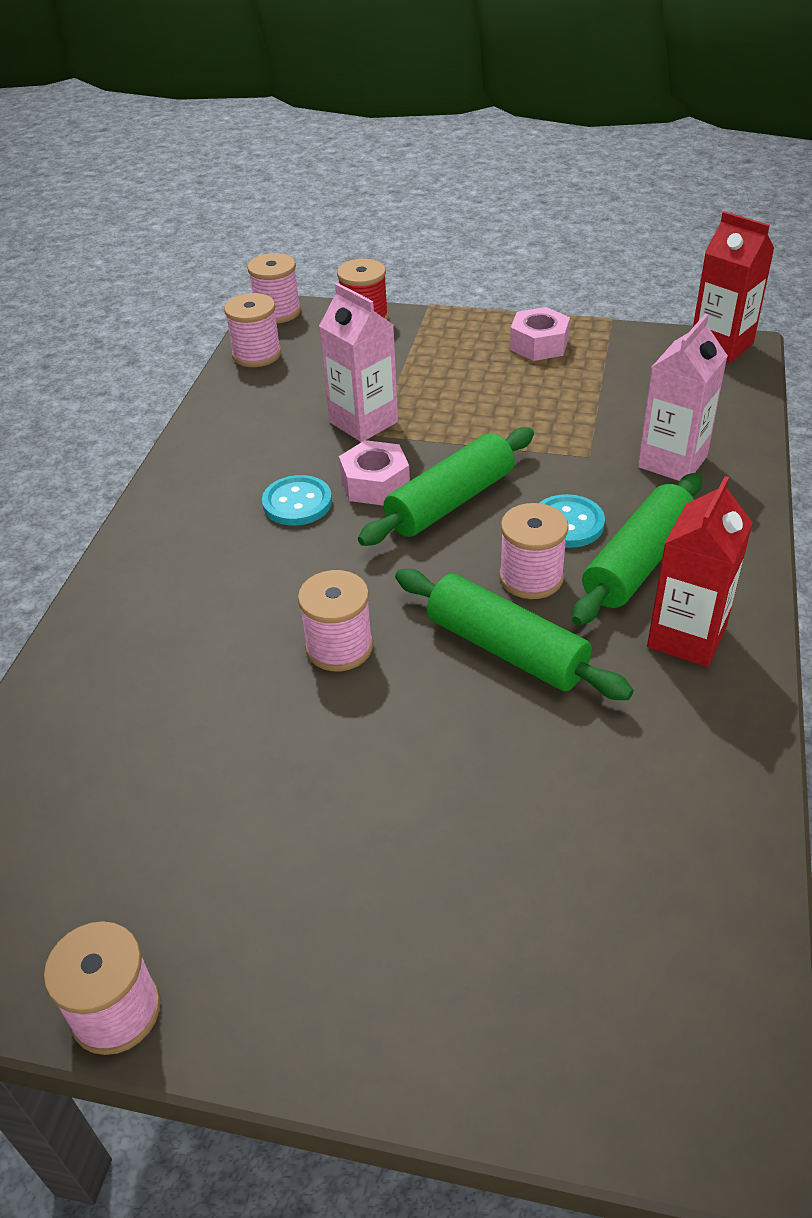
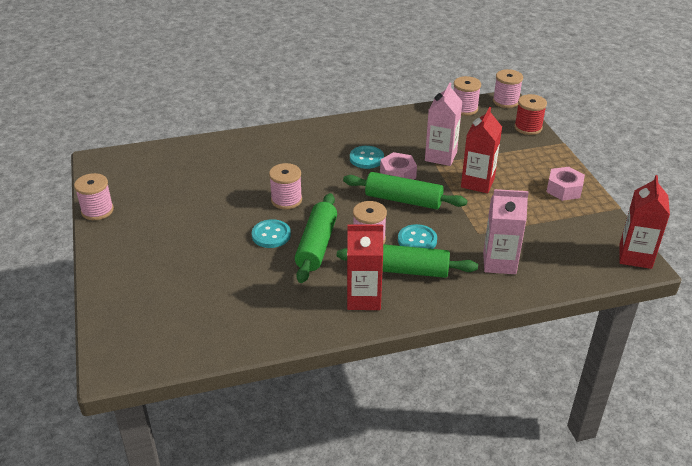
camera: 60 degrees right, 5 degrees down
(434, 704) = (271, 235): none -> turquoise button
(463, 412) = (477, 183): none -> red carton

